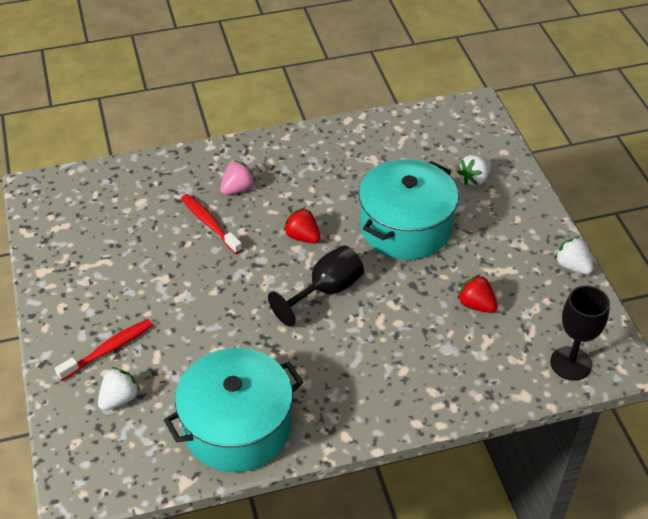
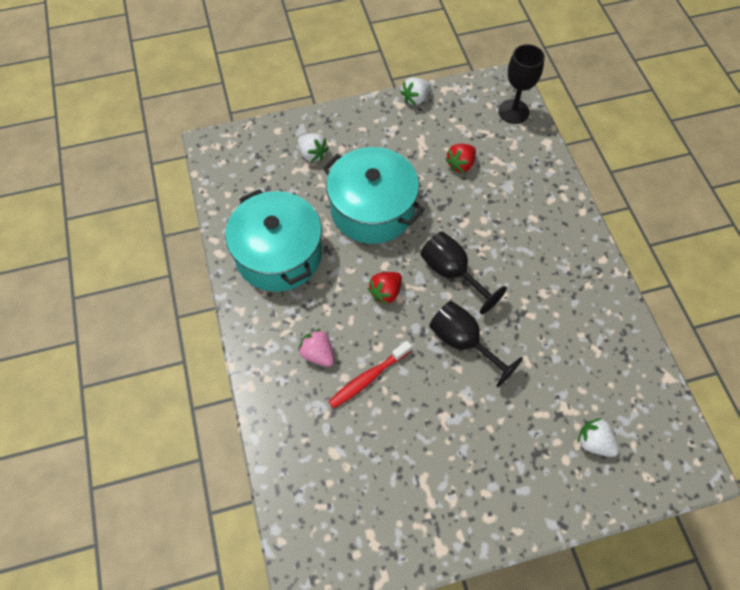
camera: 90 degrees left, 15 degrees up
(109, 349) = (538, 460): red toothbrush -> none
(237, 427) = (607, 339): turquoise pot -> turquoise pot (279, 254)
(242, 296) = (463, 342): none -> black goblet

